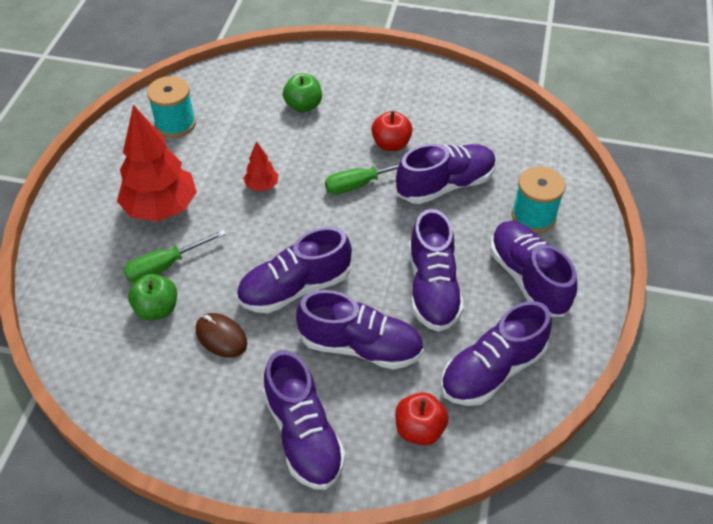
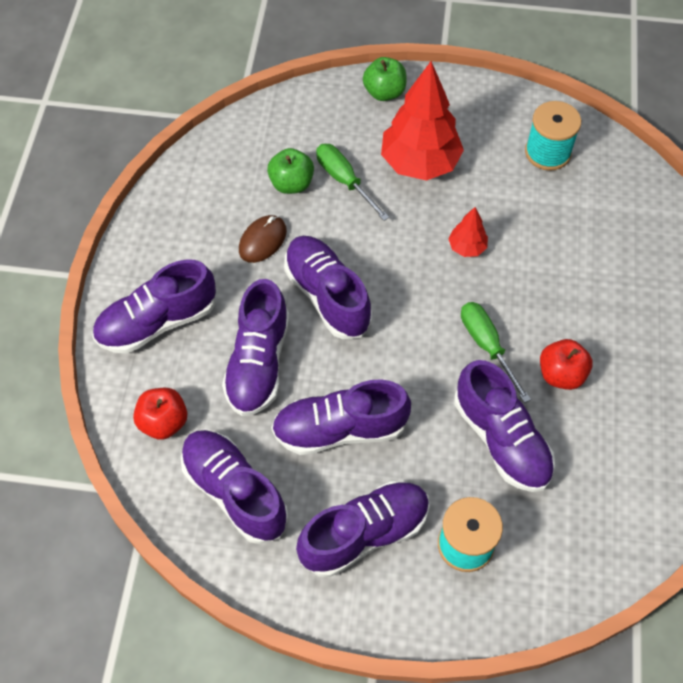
camera: 85 degrees right, 10 degrees up
(303, 106) = (608, 273): green apple -> green apple (384, 92)

